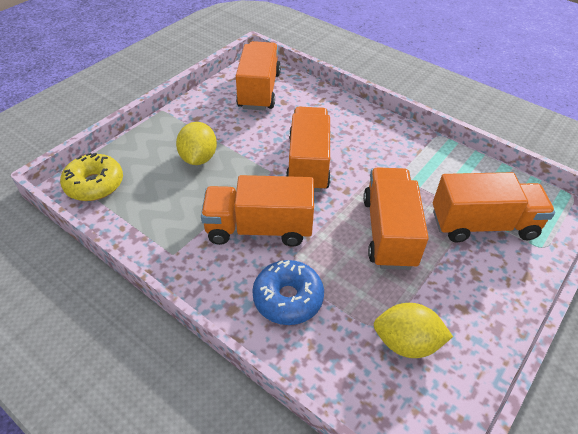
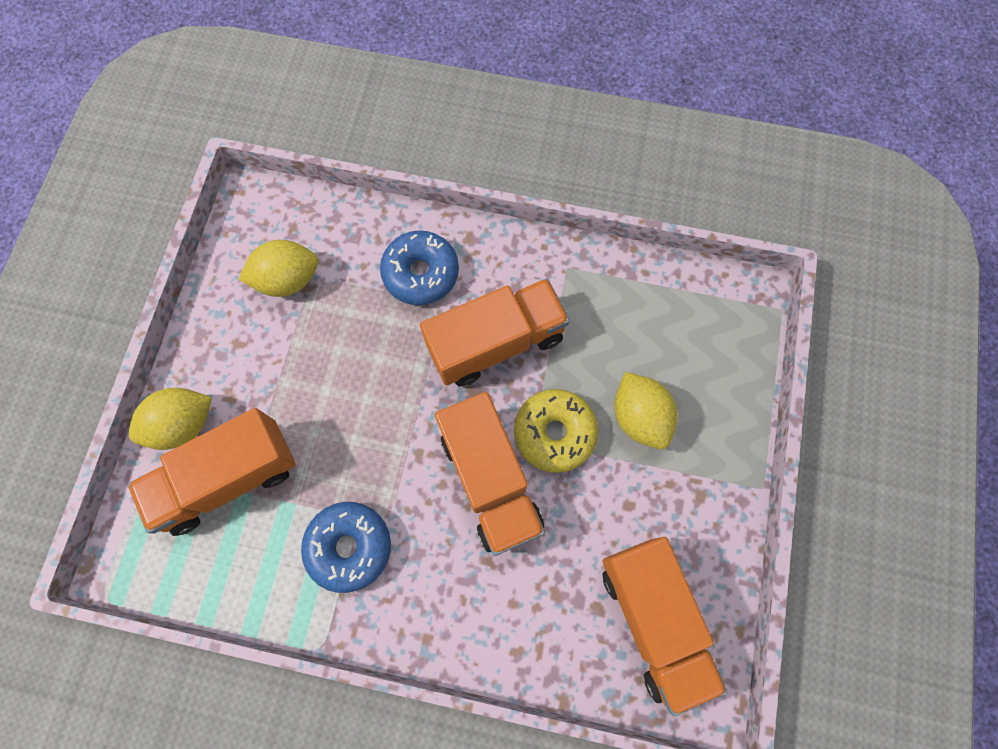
camera: 155 degrees right, 25 degrees up
(94, 184) = (727, 312): yellow donut -> yellow donut (554, 433)
(389, 232) = (343, 410): orange truck -> none
(408, 166) = (349, 547): none -> blue donut
(515, 268) = (183, 424): none -> yellow lemon

